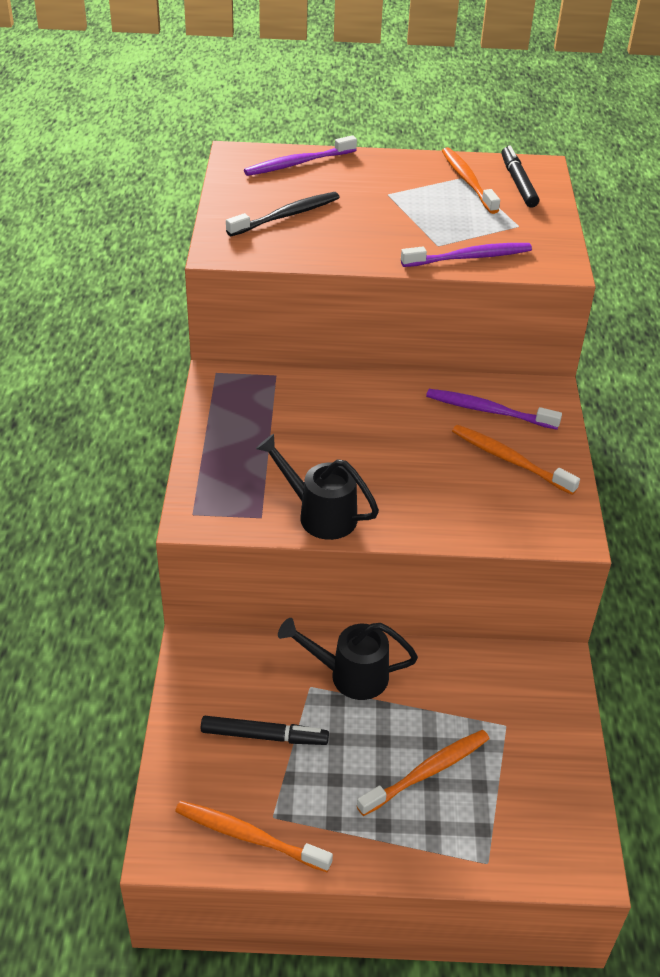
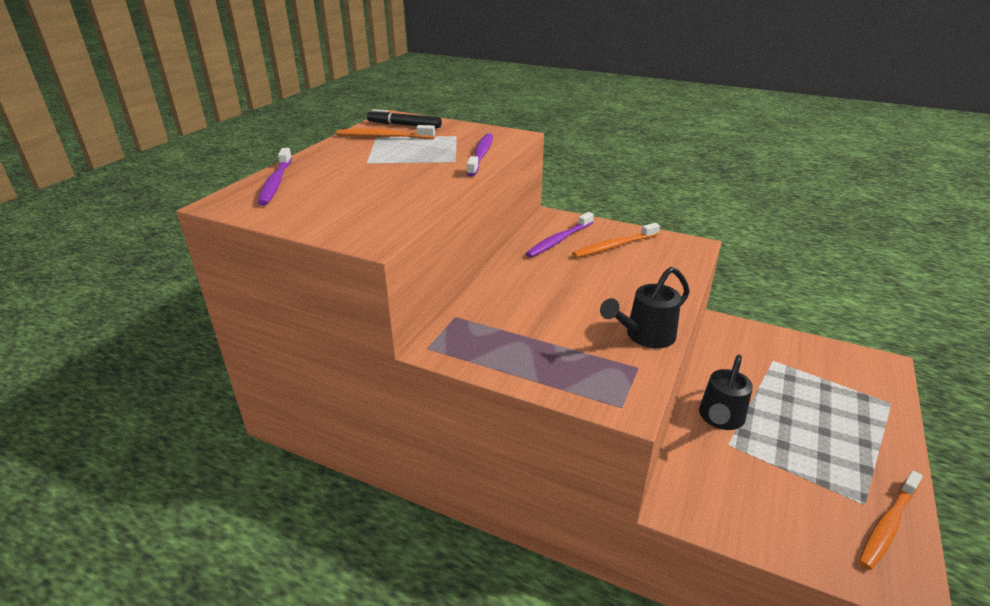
camera: 65 degrees left, 10 degrees down
(264, 736) = (780, 486): black marker -> none
(286, 216) = (352, 202): black toothbrush -> none
(427, 772) = (815, 407): orange toothbrush -> none

